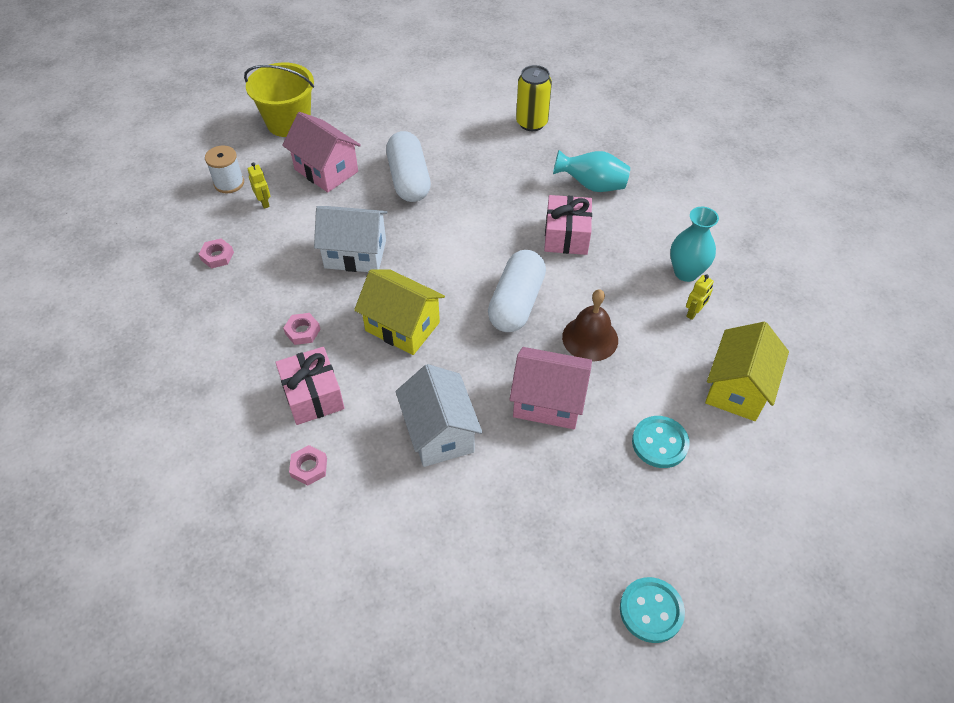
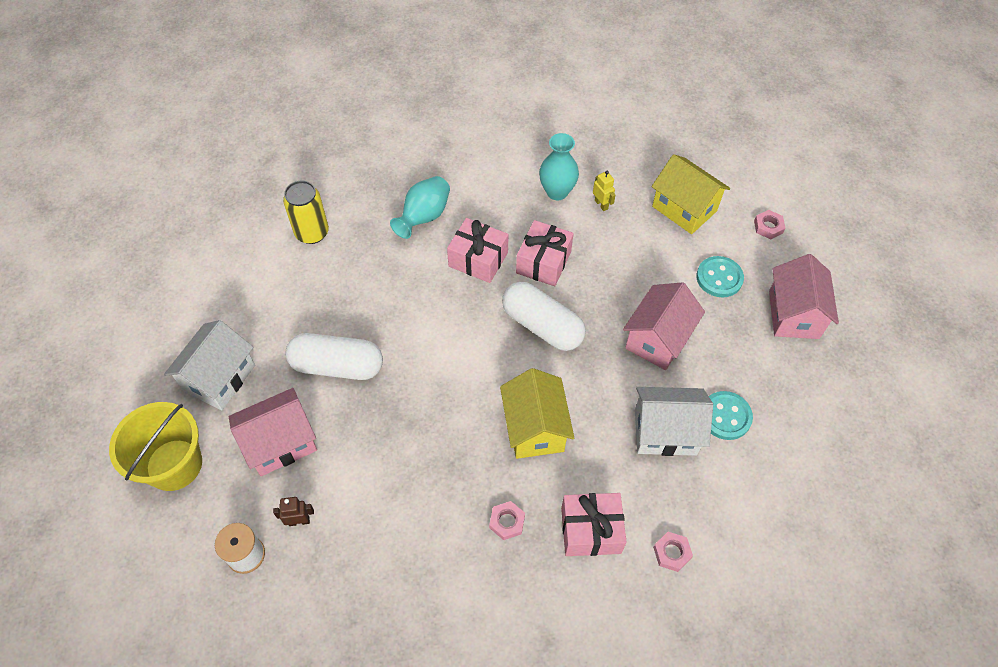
camera: 70 degrees left, 5 degrees up
(217, 256) = (362, 590): pink nut -> pink nut (768, 227)
(264, 202) = (299, 521): yellow robot -> brown robot
(355, 254) = (422, 445): white house -> white house (219, 378)
(402, 326) = (535, 428): yellow house -> yellow house turned 60 degrees counterclockwise
(590, 338) = (602, 285): brown bell -> none
(591, 285) = (543, 262): none -> pink gift
(650, 531) = (793, 314): none -> pink house
(651, 610) = (856, 339): turquoise button -> turquoise button (725, 416)

